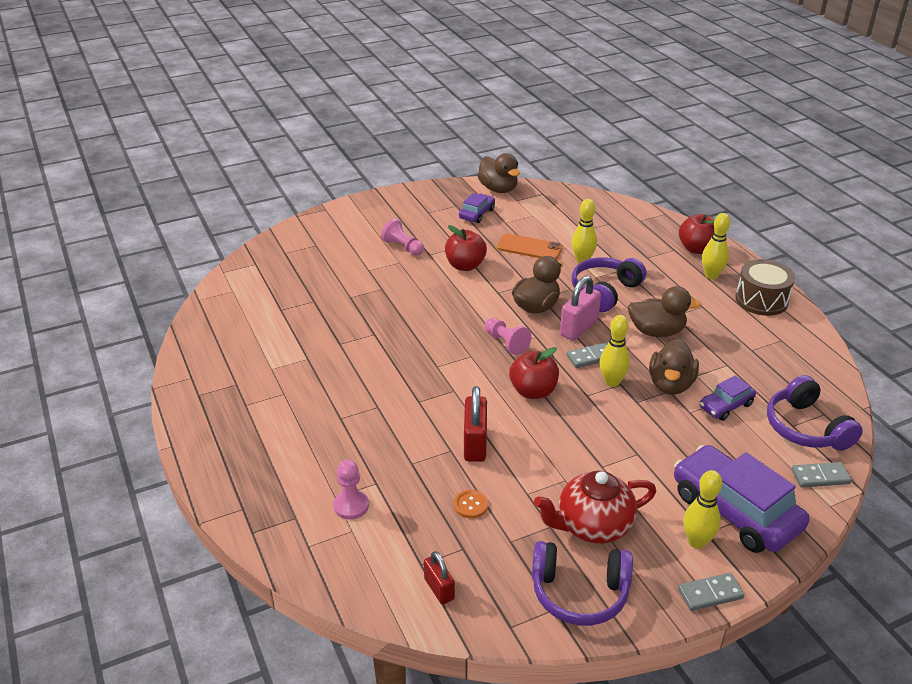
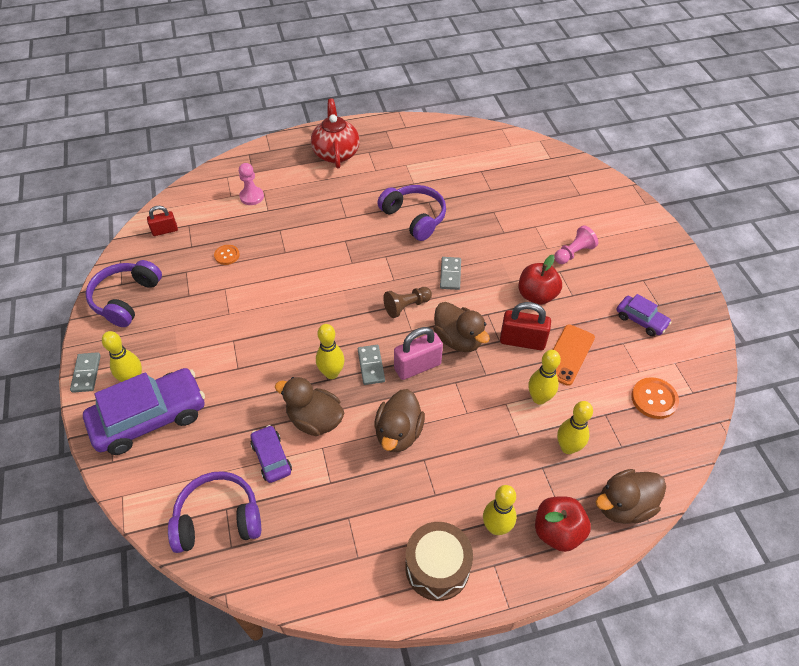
camera: 100 degrees right, 15 degrees up
(475, 444) = (286, 266): red padlock -> red padlock (522, 341)
(498, 189) = (700, 349): brown duck -> brown duck (624, 506)
(506, 343) = (406, 306): pink pawn -> brown pawn
(533, 391) = (335, 313): red apple -> none
(557, 209) = (654, 399): none -> orange button
(578, 328) = (417, 366): pink padlock -> pink padlock turned 75 degrees counterclockwise
(593, 526) = (177, 320): red teapot -> red teapot (336, 153)
(605, 291) = (477, 405): purple headphones -> purple headphones (414, 218)
(622, 246) = (568, 447): none -> yellow bowling pin
(820, 477) = (155, 502): grey domino -> grey domino (450, 274)

